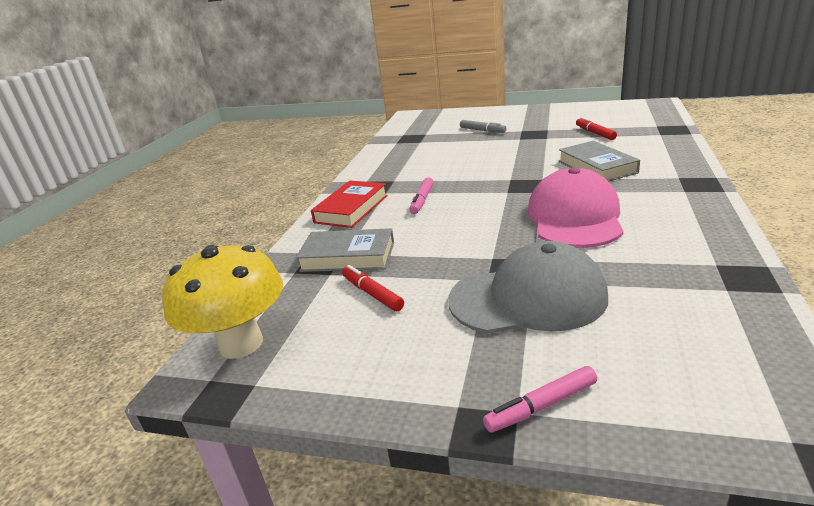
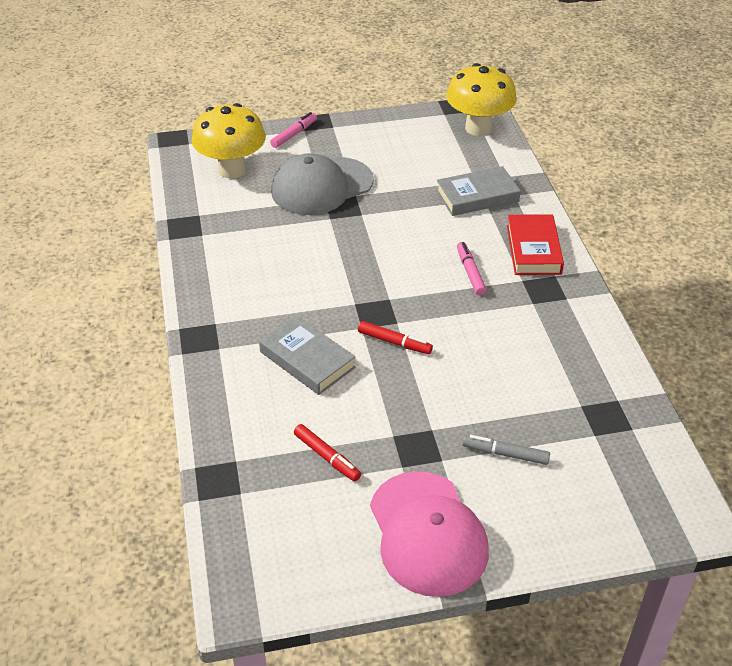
camera: 150 degrees right, 15 degrees up
(372, 294) = (428, 171): red marker -> red marker (394, 342)
(574, 217) = (311, 269): pink cap -> pink cap (427, 533)
(676, 353) = (232, 170): none -> yellow mushroom

